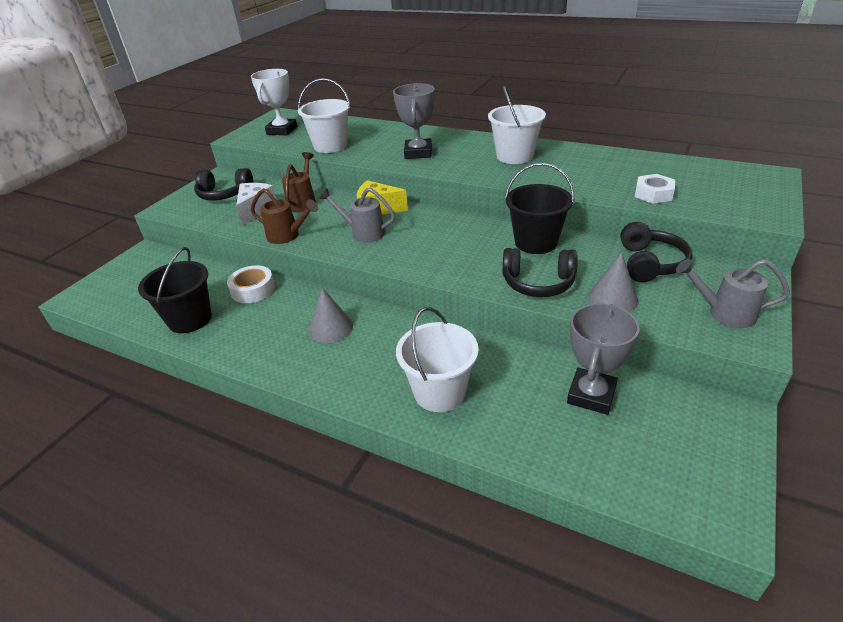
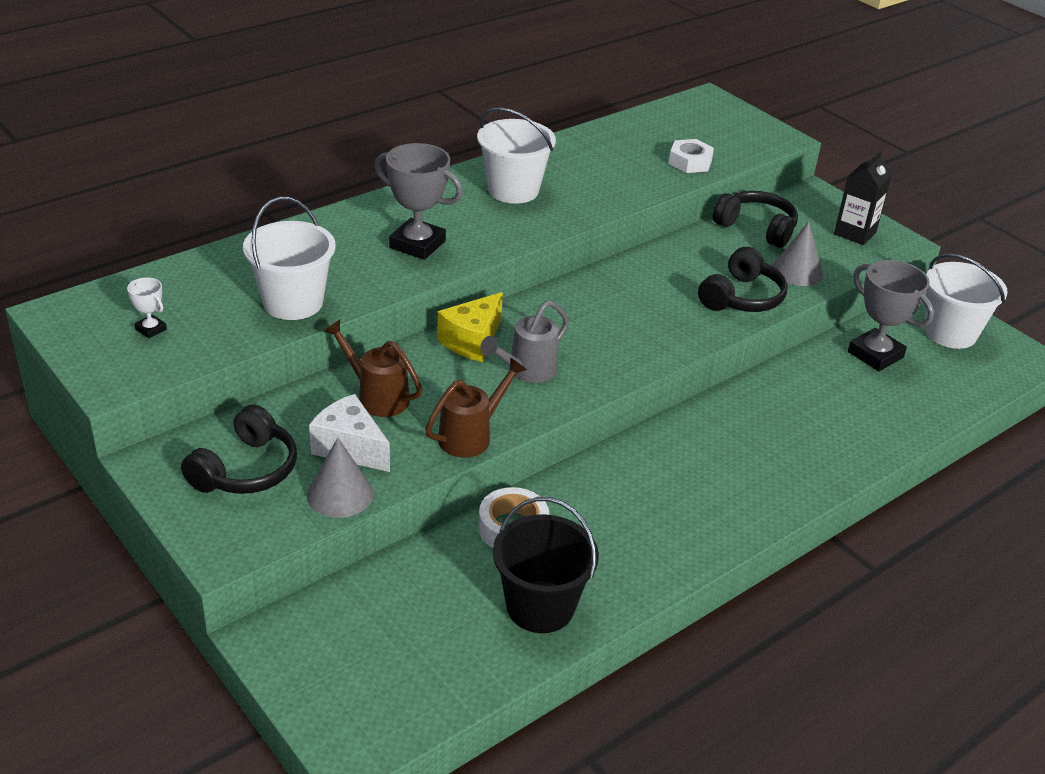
camera: 70 degrees left, 0 degrees up
(282, 130) = (151, 329): white trophy -> white trophy, size x0.48
(331, 328) = (659, 480): grey cone -> grey cone (340, 494)
(439, 392) = (822, 437): white bucket -> white bucket (950, 333)
(536, 242) = (664, 267): black bucket -> none
(724, 313) = (855, 233): grey watering can -> black carton

